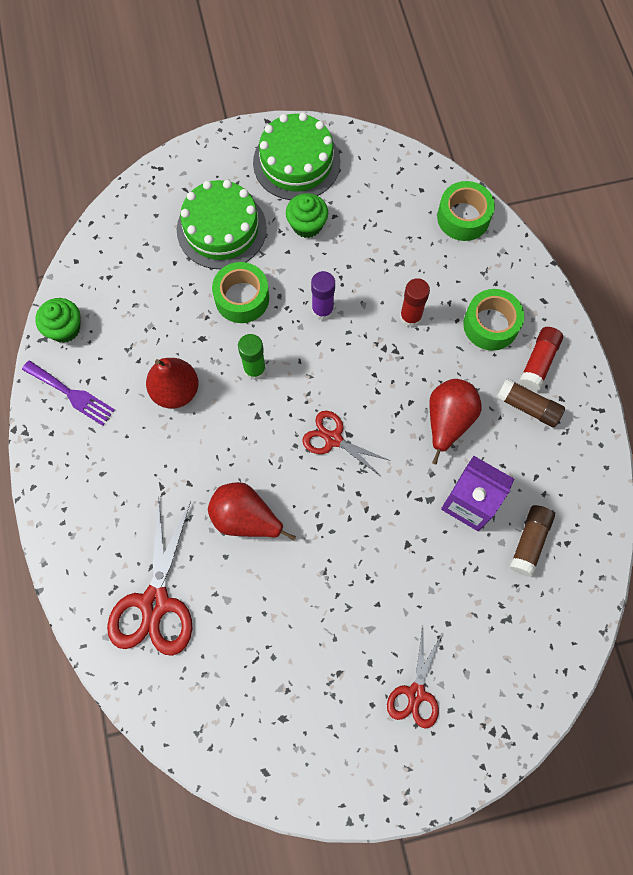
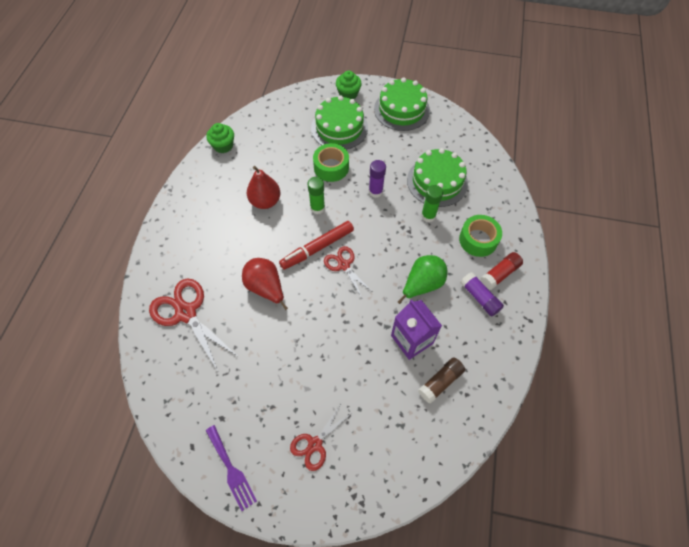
camera: 25 degrees right, 10 degrees down
(71, 394) = (206, 180): purple fork -> purple fork (231, 470)
(155, 603) = (185, 313): red scissors -> red scissors turned 105 degrees clockwise
(285, 430) = (317, 248): none -> red marker
(307, 225) = (390, 143): green cupcake -> green cupcake (348, 94)
(398, 259) = (437, 181): none -> green cake
(410, 317) = (428, 216): red glue stick -> green glue stick
(448, 421) = (422, 284): red pear -> green pear
(463, 217) = (490, 173): green tape -> none
(527, 406) = (479, 297): brown glue stick -> purple glue stick

